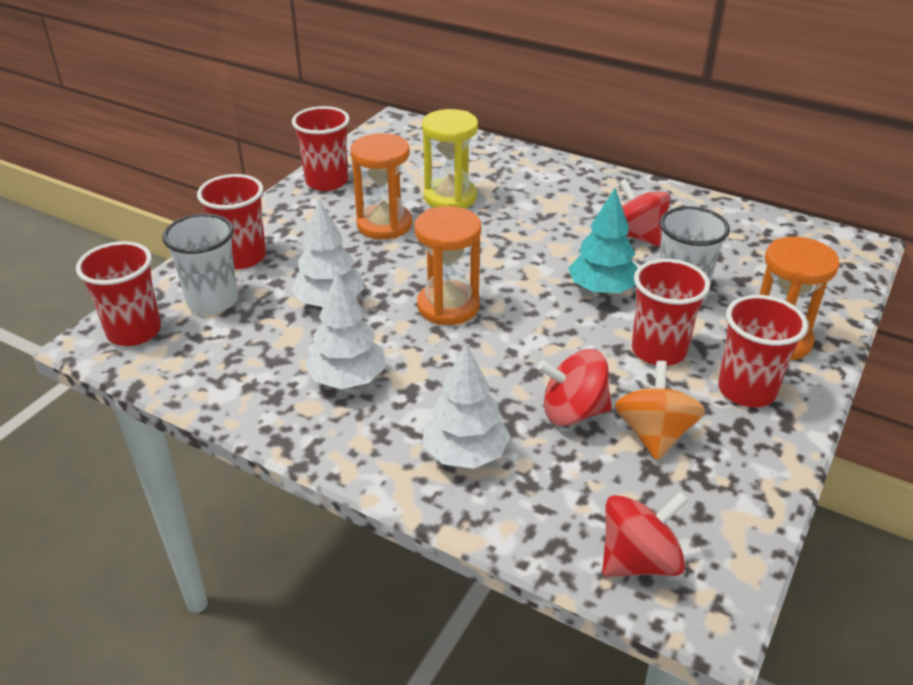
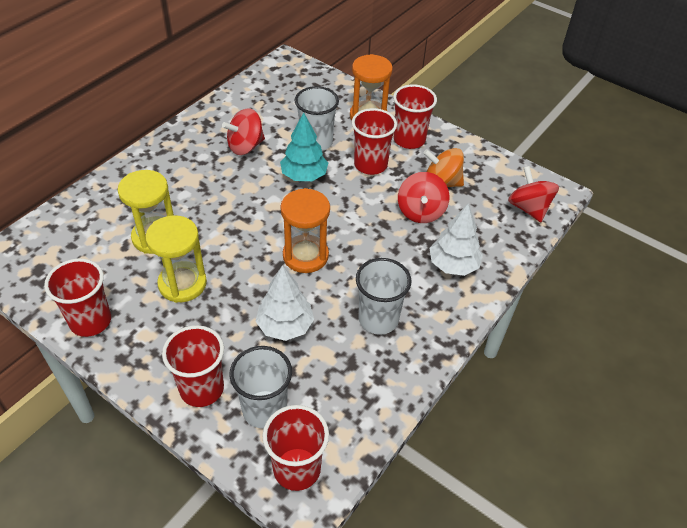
camera: 85 degrees left, 10 degrees up
(347, 379) = (378, 319): white tree -> white cup
(384, 225) = (182, 284): orange hourglass -> yellow hourglass

